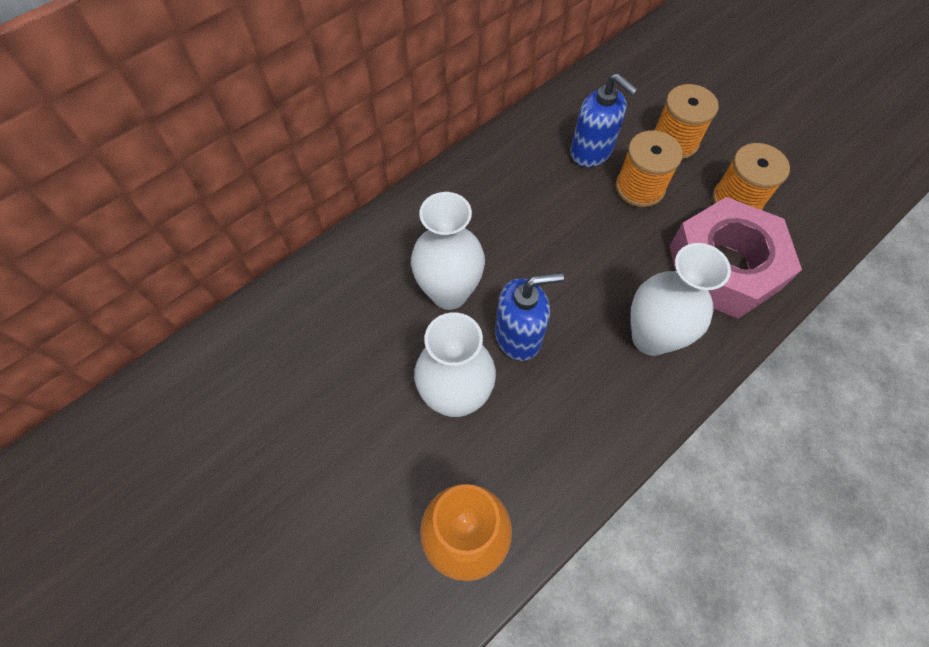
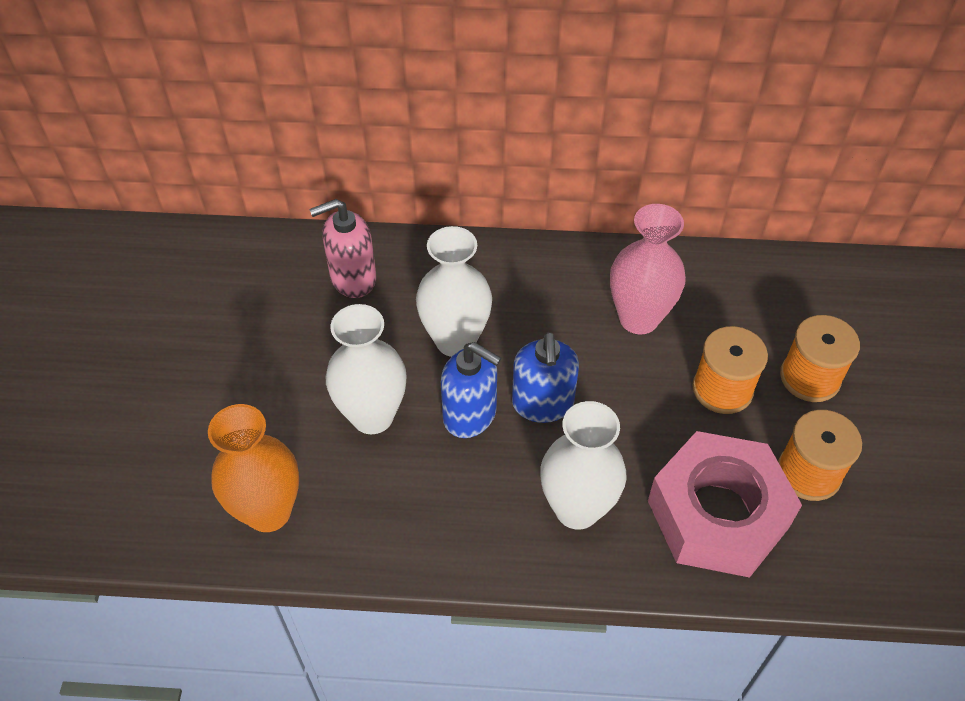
camera: 45 degrees right, 10 degrees down
(323, 309) = (353, 278): none -> pink soap dispenser
(544, 181) = (638, 318): none -> pink vase
(591, 152) = (714, 326): blue soap dispenser -> blue soap dispenser (542, 404)

